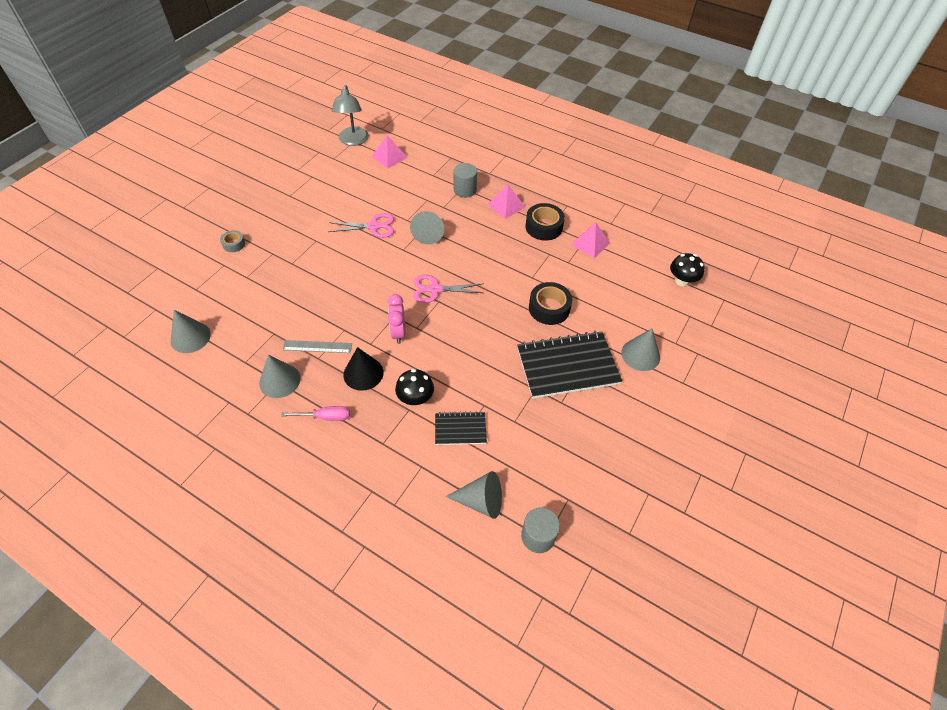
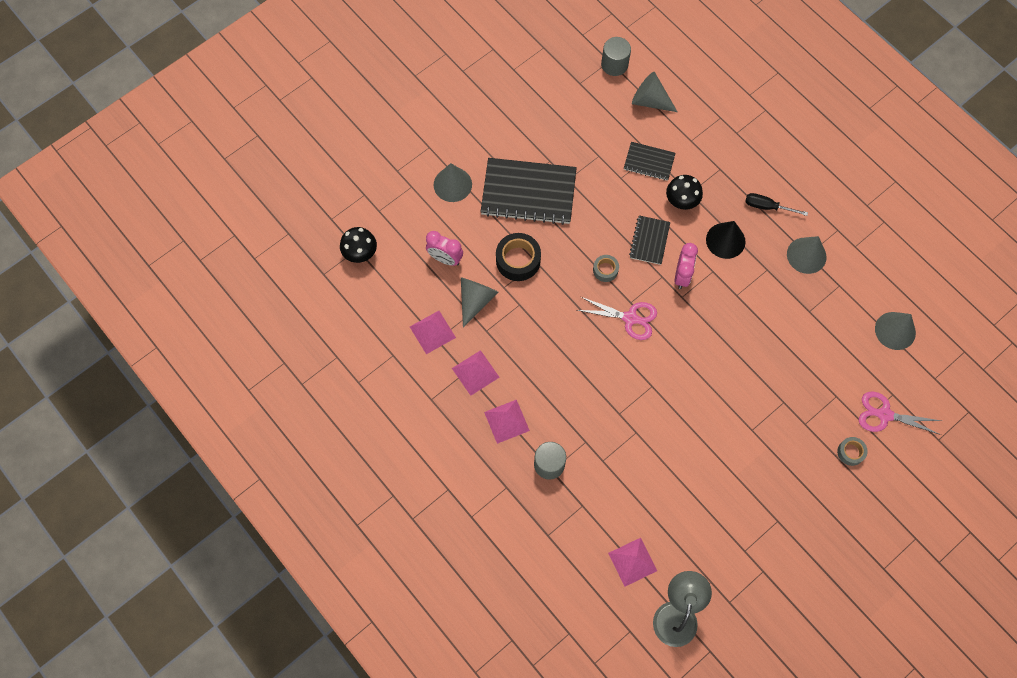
camera: 160 degrees left, 15 degrees up
(317, 346) = (766, 282): grey ruler -> none
(325, 417) = (767, 207): pink screwdriver -> black screwdriver
(373, 226) = (679, 433): pink scissors -> pink scissors (884, 415)
(428, 233) = (615, 403): grey cone -> grey cone (476, 300)
(437, 354) = (649, 241): none -> black notebook
(469, 320) = (605, 270): none -> grey tape
(544, 227) = (475, 372): black tape -> pink pyramid
(610, 294) = (445, 259): none -> pink clock

